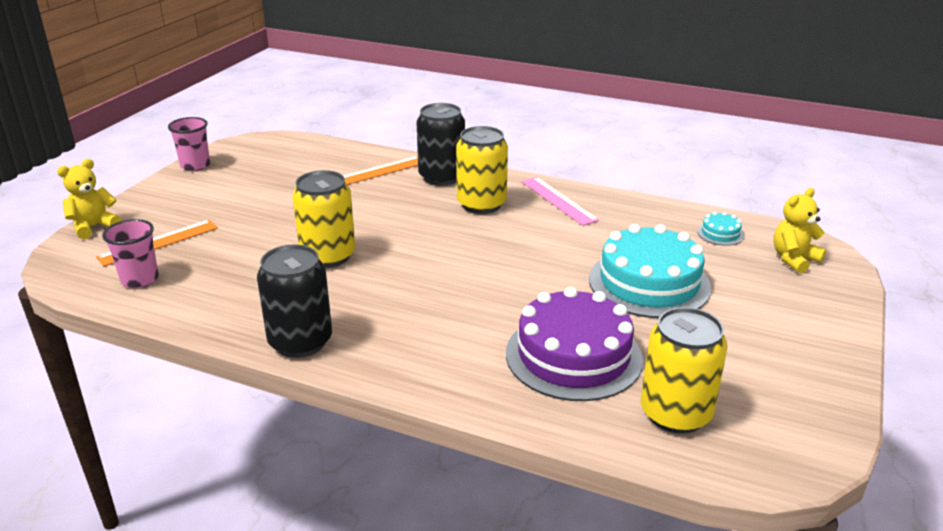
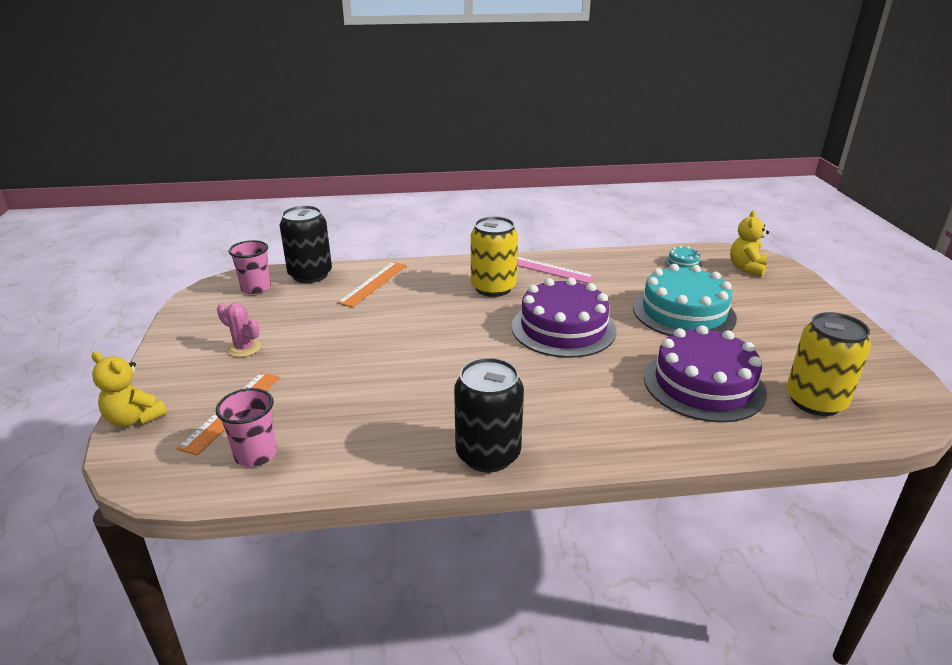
camera: 30 degrees left, 0 degrees up
(93, 227) = (134, 419): yellow teddy bear -> yellow teddy bear turned 75 degrees counterclockwise
(195, 165) = (180, 325): pink cup -> pink cup (256, 288)
(219, 197) = (244, 348): none -> pink cactus
(328, 256) = (418, 370): yellow can -> none
(442, 177) = (434, 274): black can -> black can (310, 275)
(501, 260) = (563, 328): none -> purple cake

